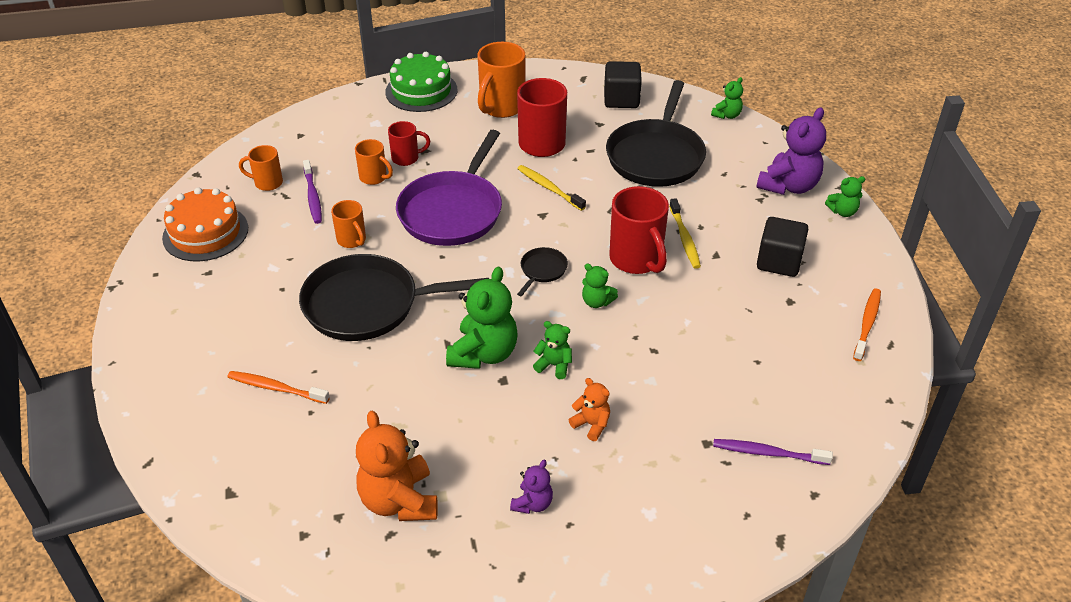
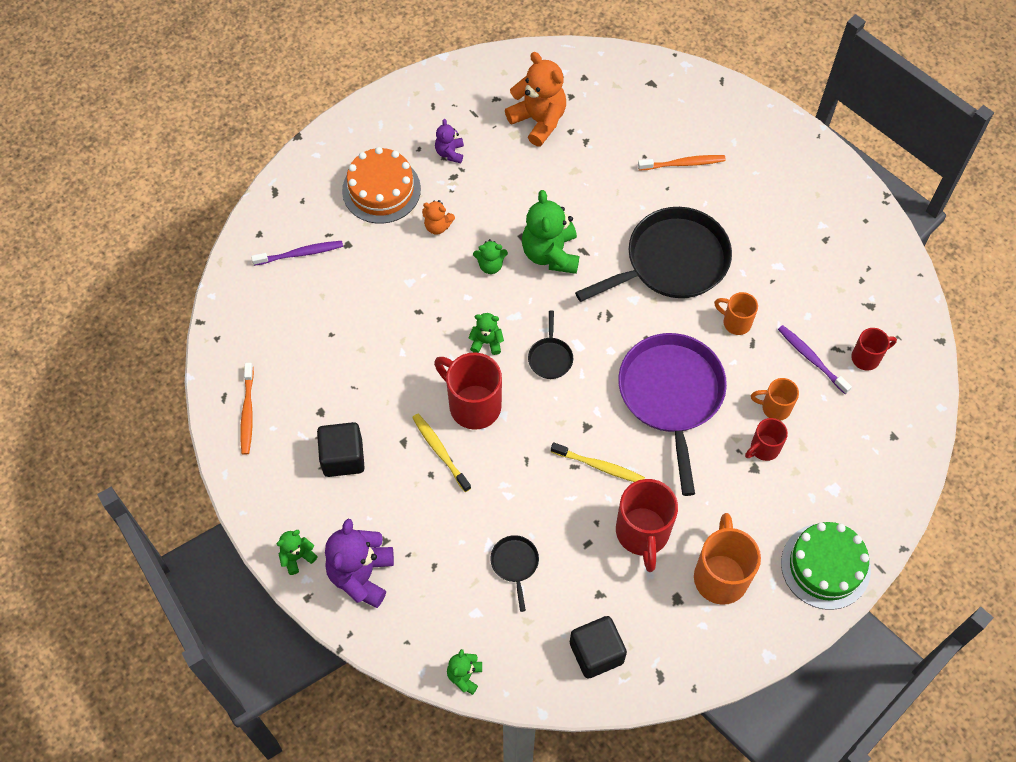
camera: 155 degrees right, 20 degrees up
(205, 233) = (866, 277): orange cake -> orange cake (381, 190)
(267, 183) = (866, 357): orange mug -> red mug
(656, 156) = (515, 564): black pan -> black pan, size x0.43

